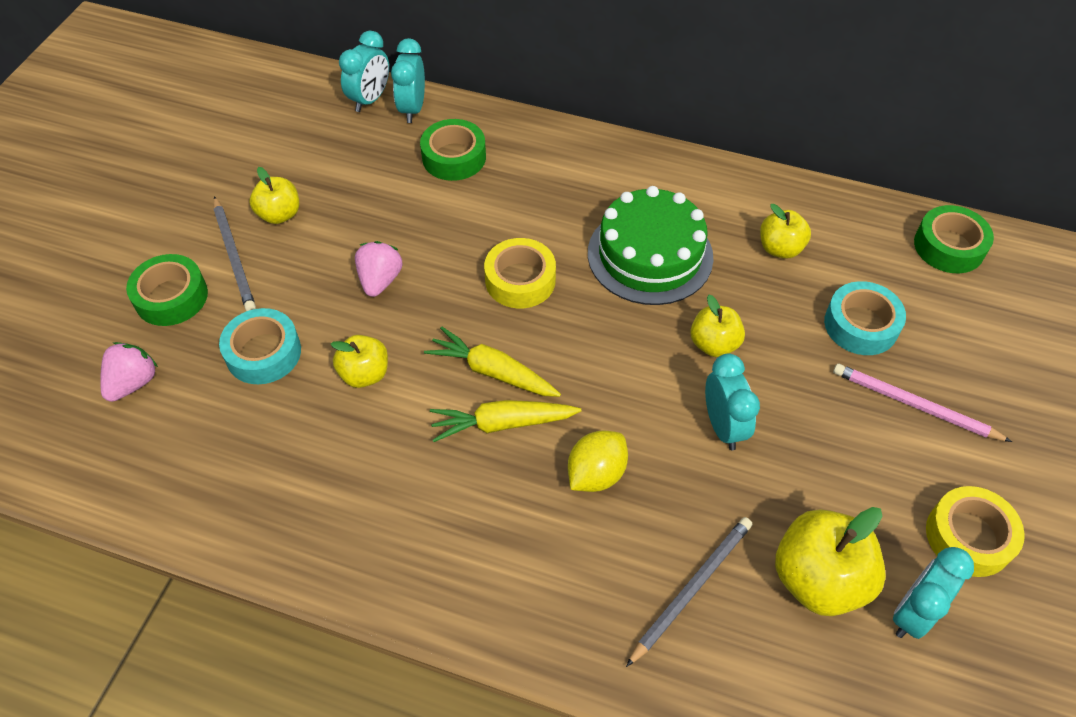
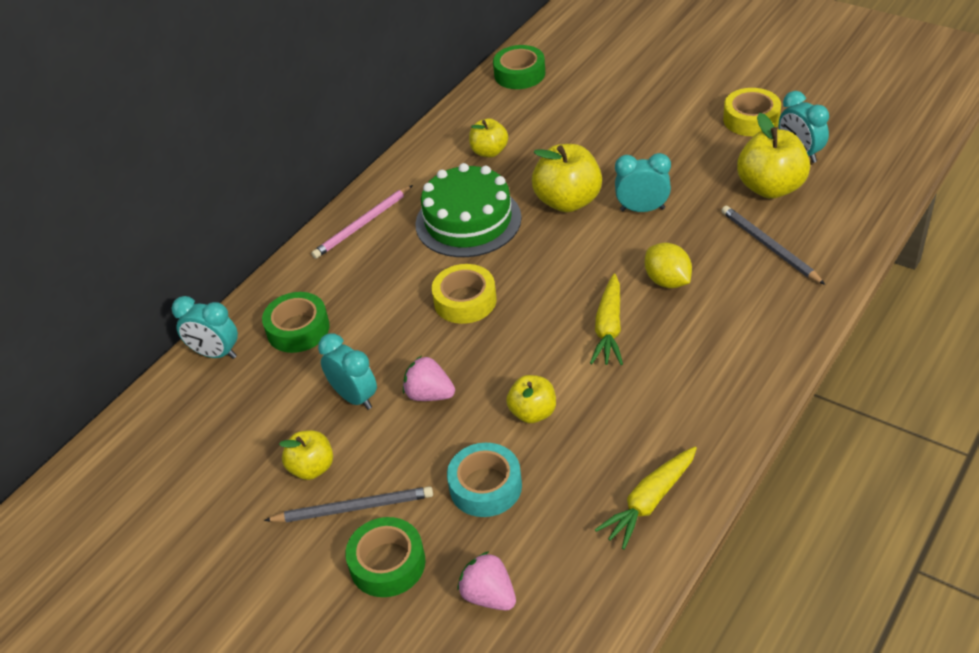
camera: 70 degrees left, 10 degrees down
(370, 100) = (183, 386): turquoise clock -> turquoise clock (354, 397)
(492, 371) = (555, 329): yellow carrot -> yellow carrot (649, 502)
(714, 344) = (568, 201): yellow apple -> yellow apple, size x1.66
(861, 325) = (574, 128): turquoise tape -> none
(914, 405) = (648, 119): pink pencil -> pink pencil (362, 224)

